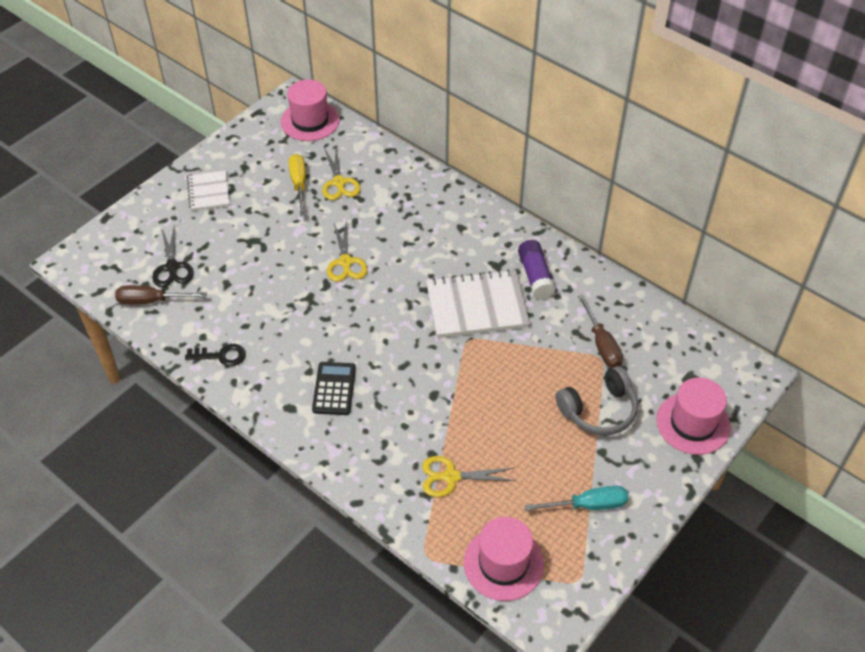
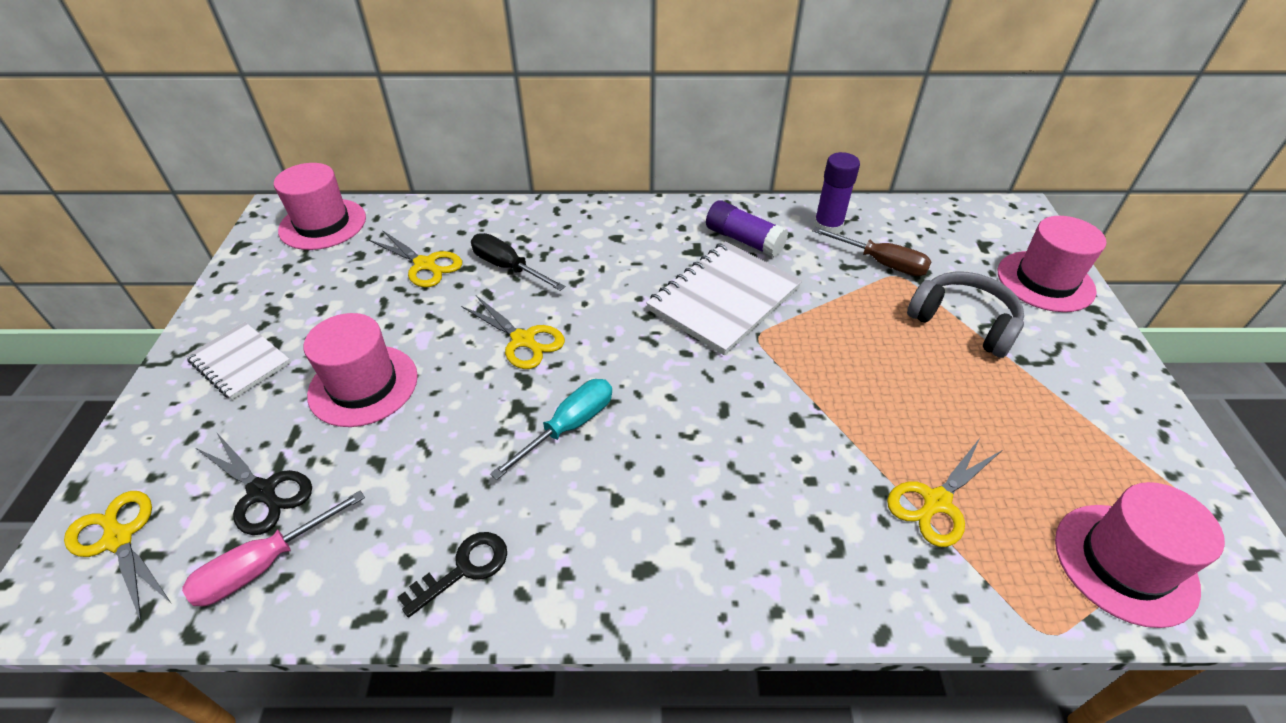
camera: 40 degrees left, 5 degrees down
(109, 252) = (119, 538): none -> yellow scissors
(151, 301) = (264, 565): brown screwdriver -> pink screwdriver
(251, 239) = (363, 385): none -> pink hat
(299, 184) = (372, 291): yellow screwdriver -> none
(334, 389) = (675, 498): black calculator -> none
(380, 211) = (508, 267): none -> black screwdriver
(588, 505) = (1090, 423): turquoise screwdriver -> turquoise screwdriver (569, 426)
(599, 410) = (963, 322): grey headphones -> grey headphones turned 75 degrees counterclockwise
(601, 300) = (827, 227): none -> purple glue stick

